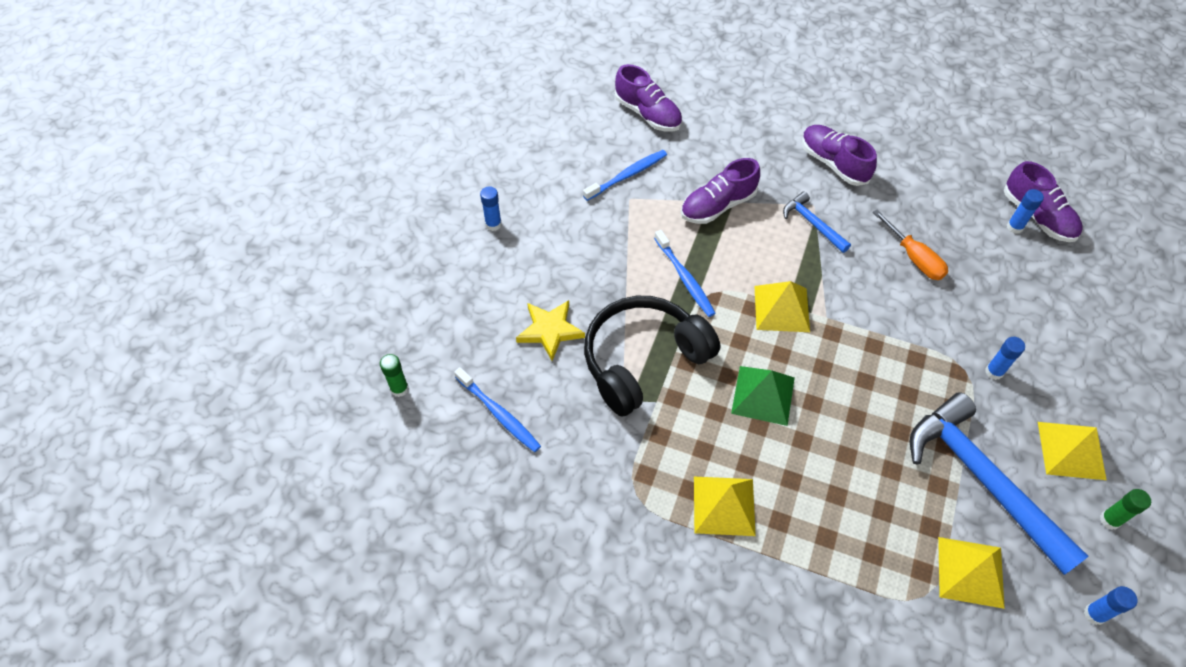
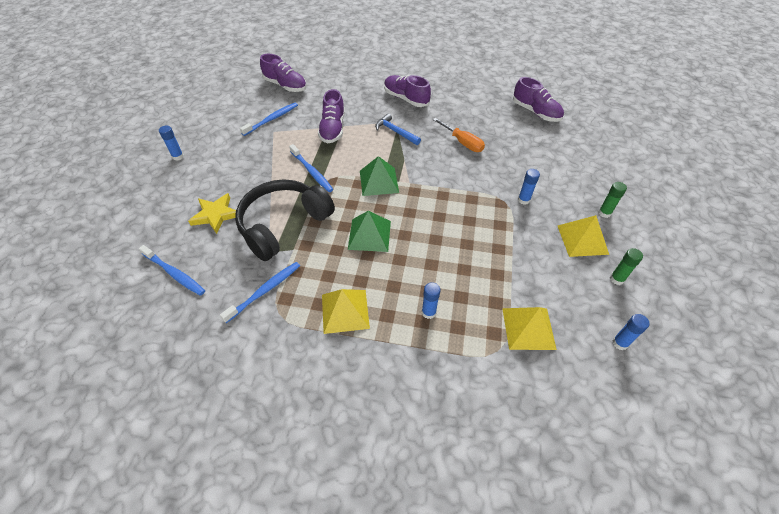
camera: 10 degrees left, 5 degrees down
(399, 389) = (98, 267): green glue stick -> green glue stick (604, 213)
(618, 458) = (265, 290): none -> blue toothbrush
(718, 205) = (333, 129): purple shoe -> purple shoe turned 45 degrees counterclockwise
(781, 308) = (379, 181): yellow pyramid -> green pyramid
(982, 479) = (527, 266): blue hammer -> none
(1014, 227) = (523, 119): blue glue stick -> blue glue stick (428, 312)

